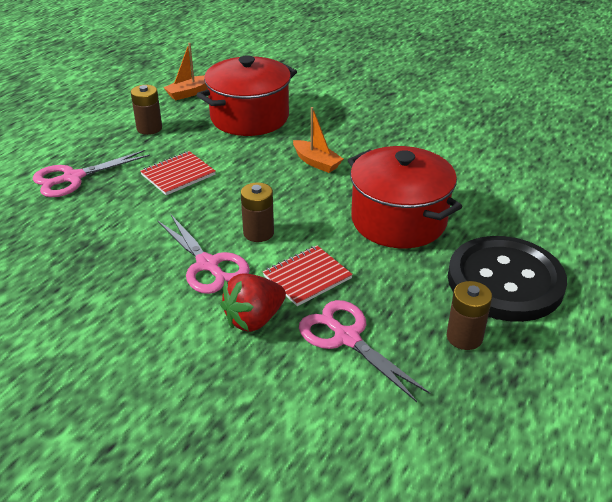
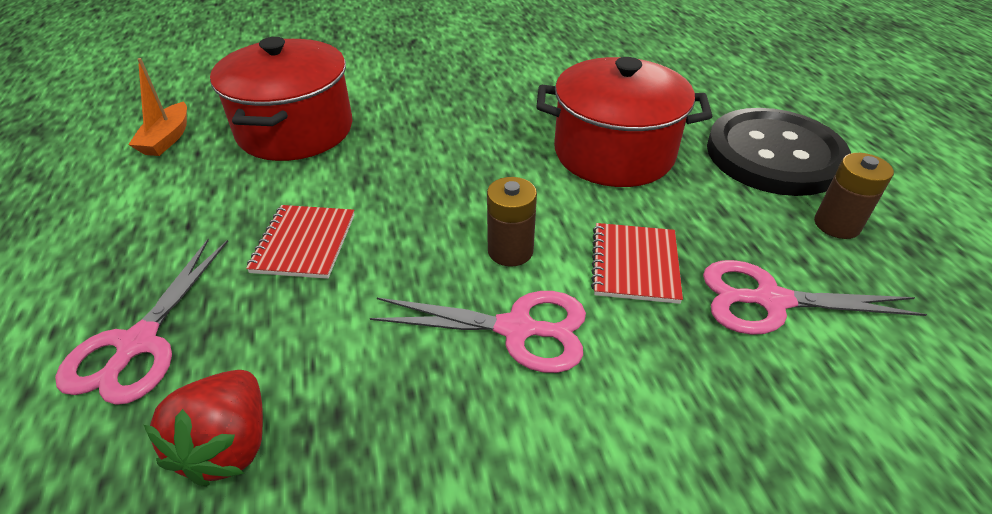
camera: 45 degrees left, 5 degrees up
(149, 128) = (170, 208): brown battery -> none
(254, 319) = (667, 354): red strawberry -> red strawberry (229, 445)
(316, 162) = (448, 140): orange boat -> none

